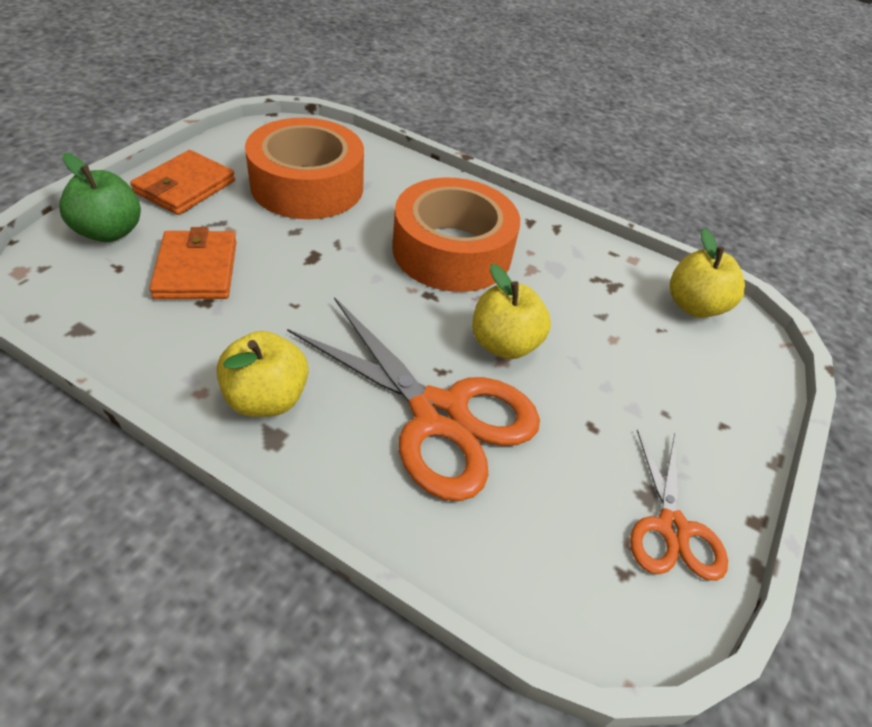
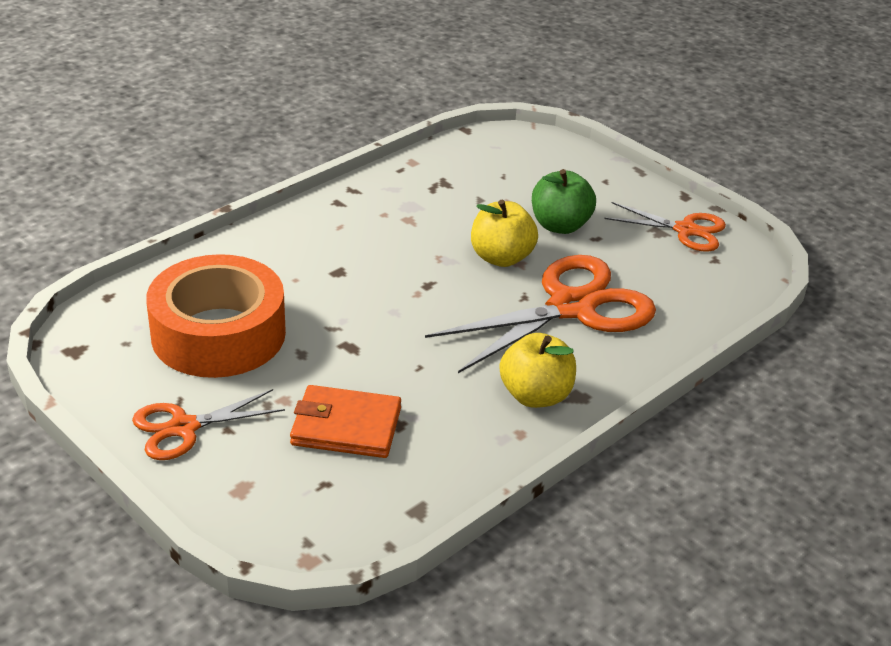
camera: 70 degrees left, 10 degrees down
(109, 232) = (256, 490): green apple -> green apple (560, 225)
(185, 187) = (184, 427): orange wallet -> orange scissors
(452, 251) = (368, 258): orange tape -> none
(694, 306) = (480, 151): yellow apple -> none

